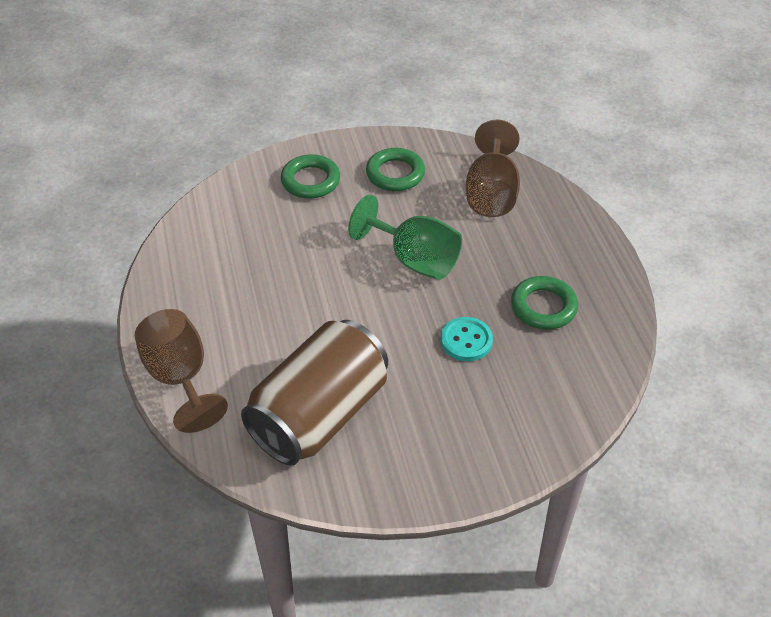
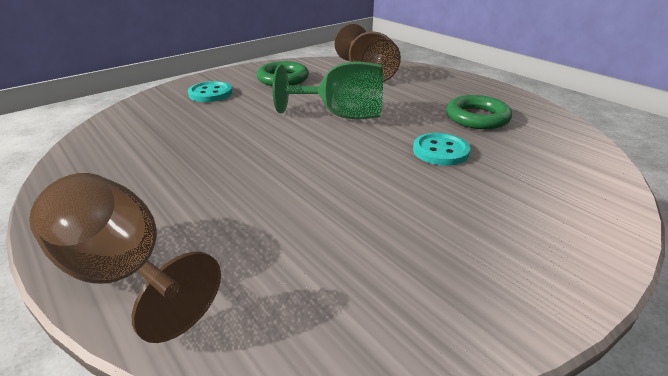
camera: 25 degrees left, 15 degrees down
(310, 181) = (210, 93): green ring -> turquoise button
(319, 415) = (347, 255): brown can -> none

